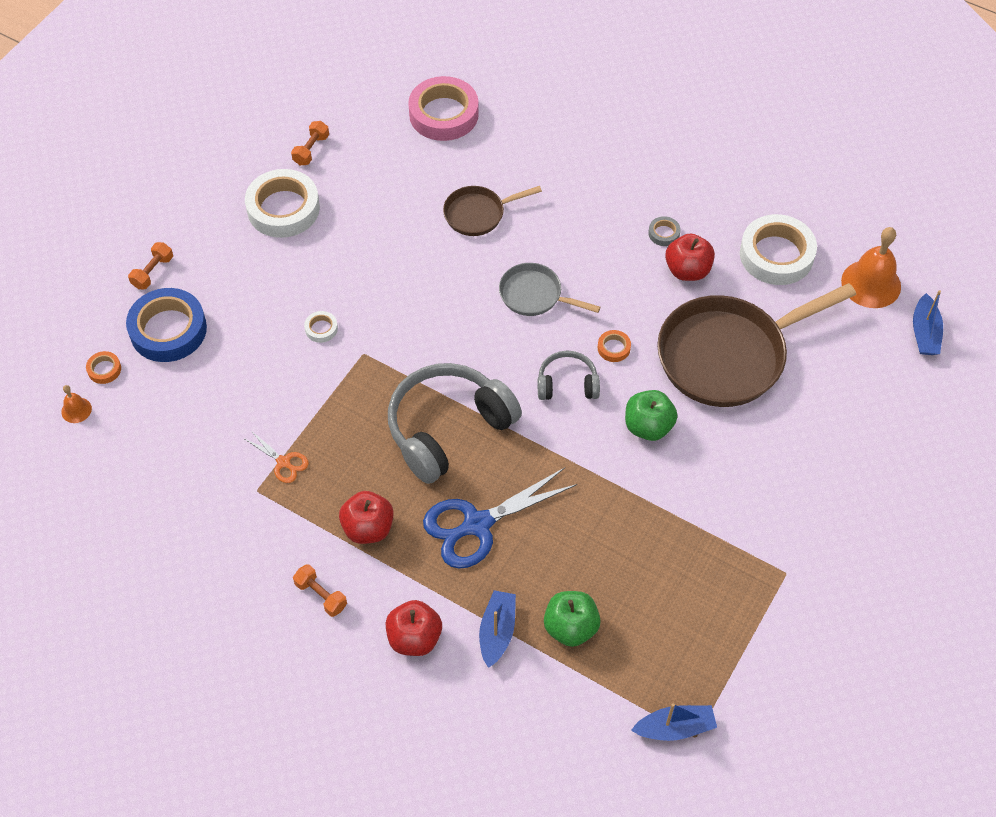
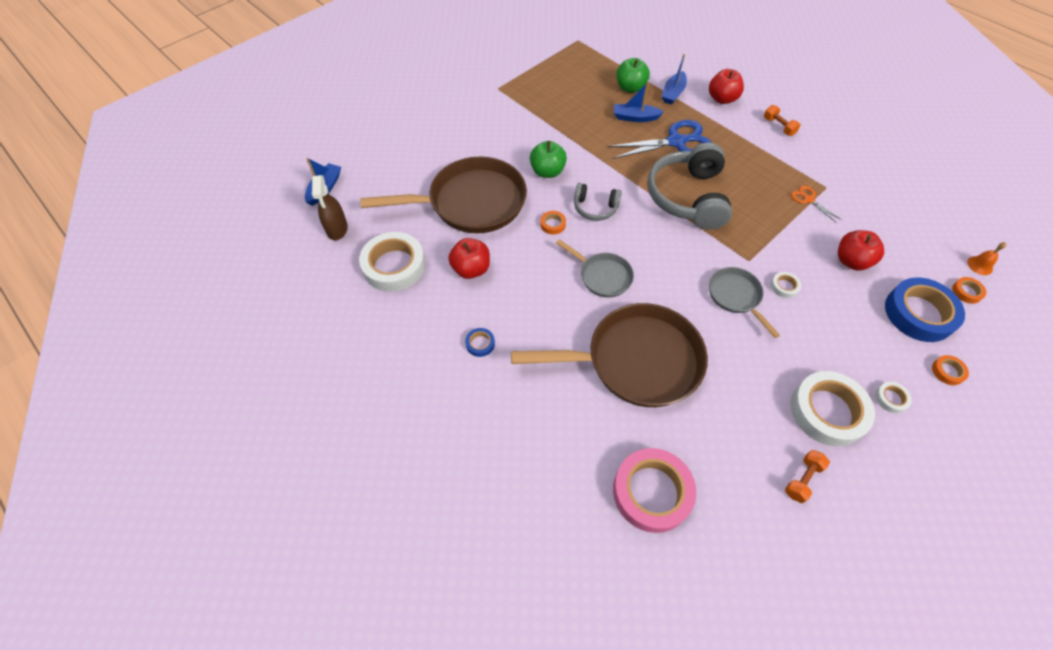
camera: 165 degrees left, 0 degrees up
(153, 272) = (947, 371): orange dumbbell -> orange tape
(218, 233) = (891, 398): none -> white tape
(368, 528) = (748, 153): red apple -> red apple (851, 261)
(377, 304) = (736, 296): none -> grey pan
(448, 429) = (688, 197): grey headphones -> grey headphones turned 120 degrees clockwise
(478, 214) = (635, 361): brown pan -> brown pan, size x1.99
(642, 196) = (480, 344): none -> blue tape
(664, 233) = (476, 304): grey tape -> none
(675, 728) = (587, 44): blue boat -> blue boat (635, 117)
(871, 283) = (337, 229): orange bell -> brown spray bottle

